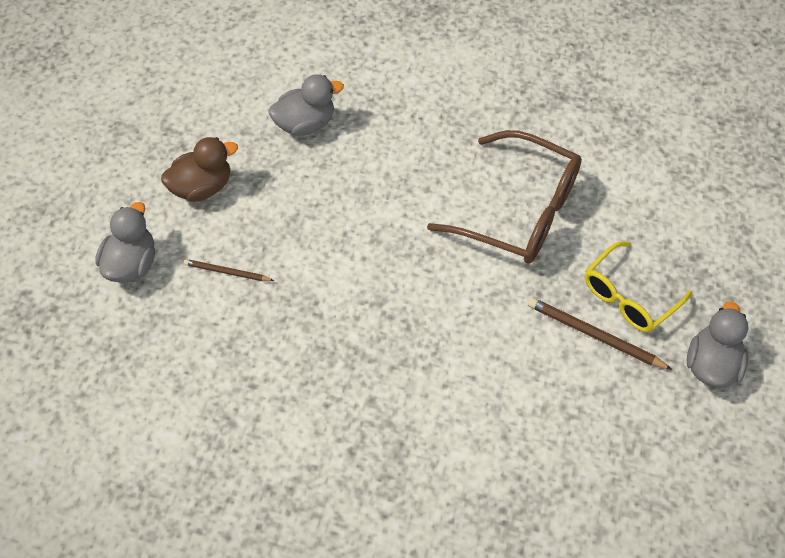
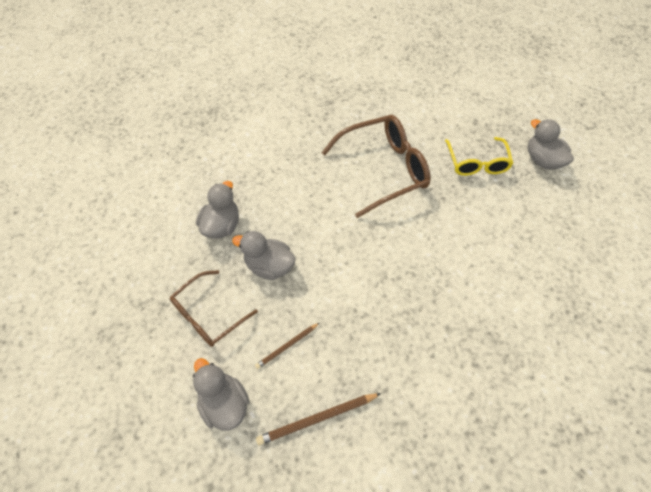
camera: 50 degrees left, 0 degrees up
(202, 187) = (208, 315): brown duck -> brown glasses
(298, 195) = (269, 266): none -> grey duck
(594, 335) = (489, 193): brown pencil -> brown pencil (317, 419)

